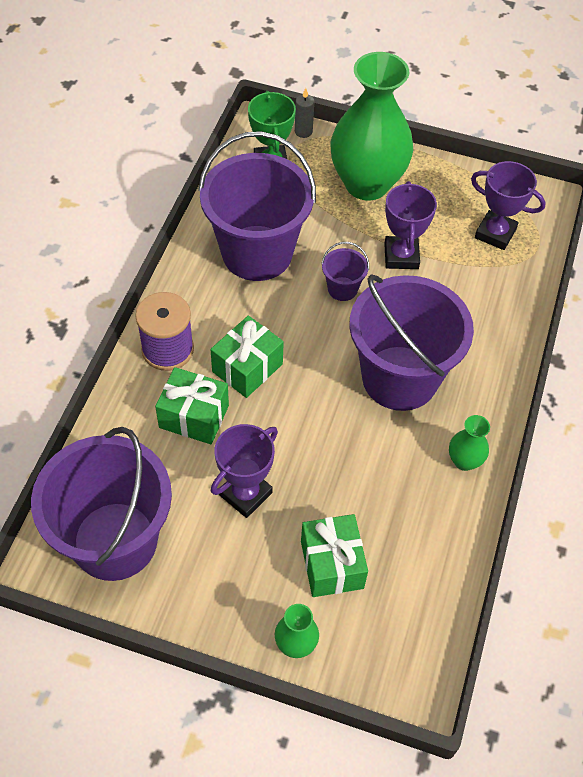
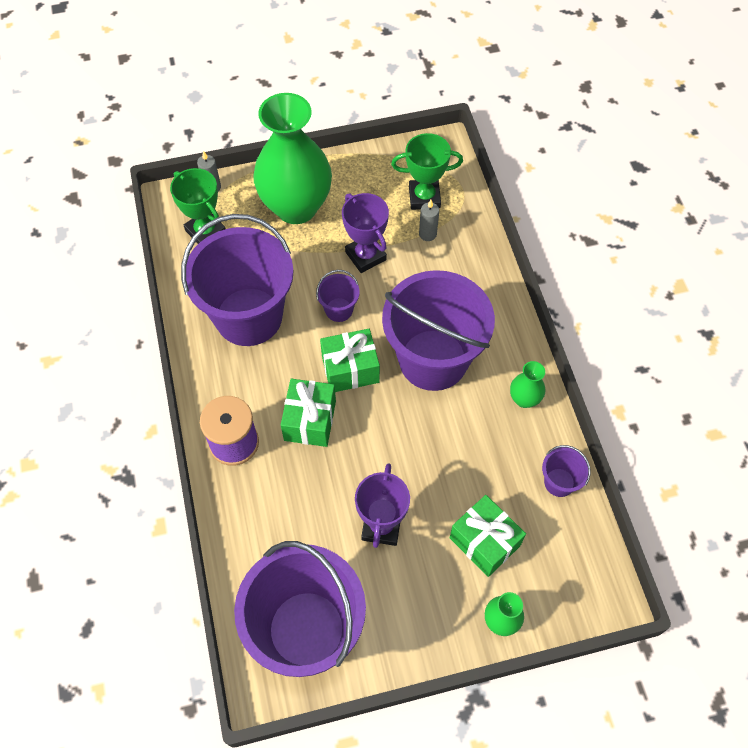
camera: 30 degrees left, 5 degrees up
(194, 416) = (296, 487): green gift -> green gift (350, 369)
(445, 555) = (559, 482): none -> purple bucket
(475, 267) = (427, 234): none -> grey candle
(495, 233) = (424, 197): purple trophy -> green trophy

